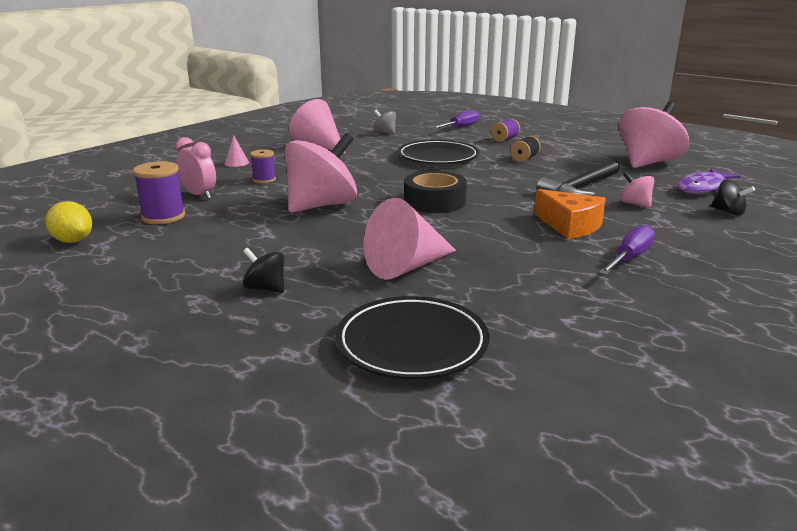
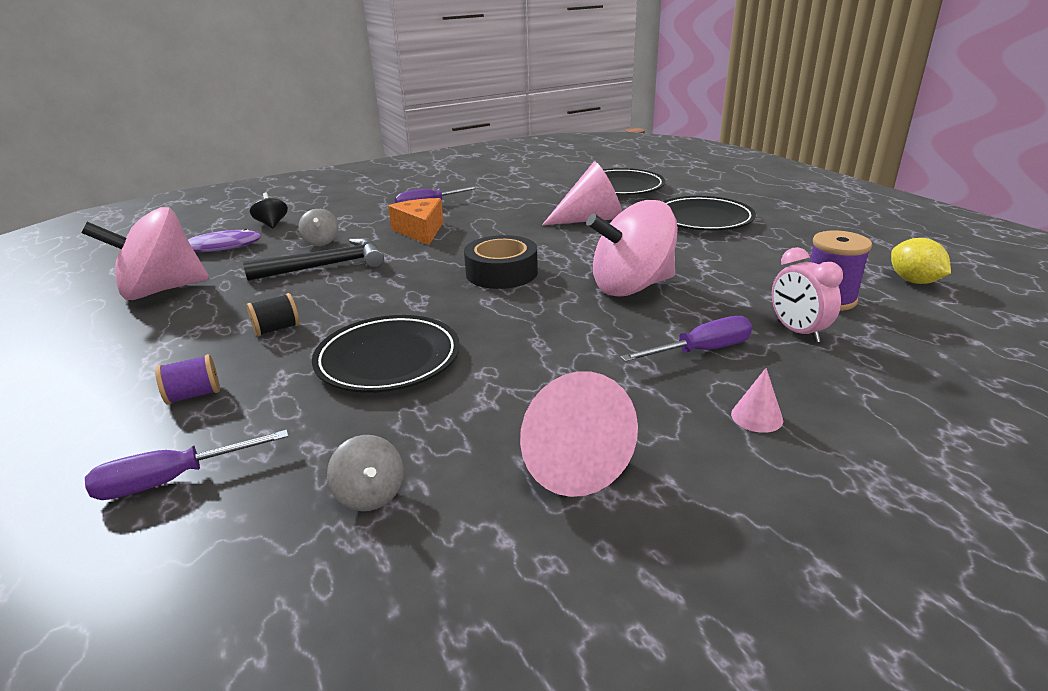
camera: 155 degrees left, 5 degrees up
(264, 180) = (701, 351): purple spool -> purple screwdriver
(266, 288) = (703, 219): black spinning top -> black plate
(635, 204) = (321, 242): pink spinning top -> grey spinning top

